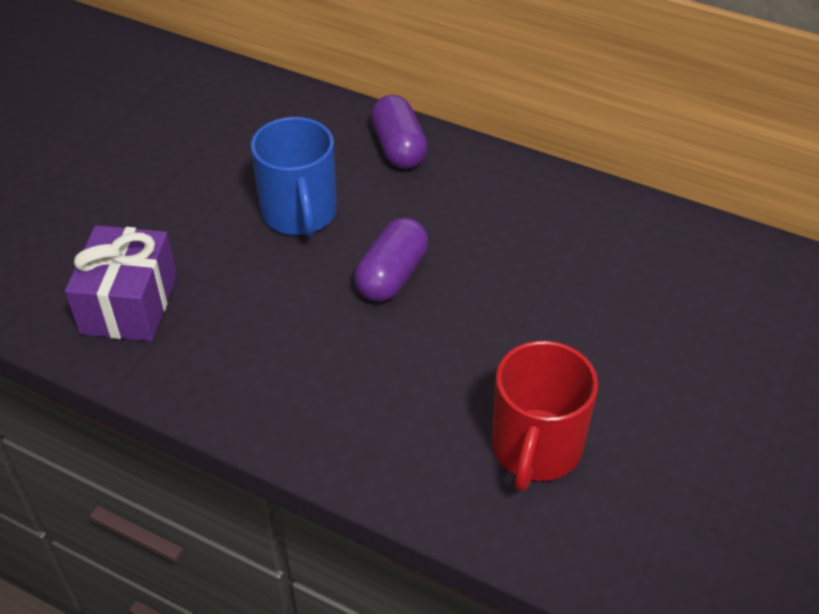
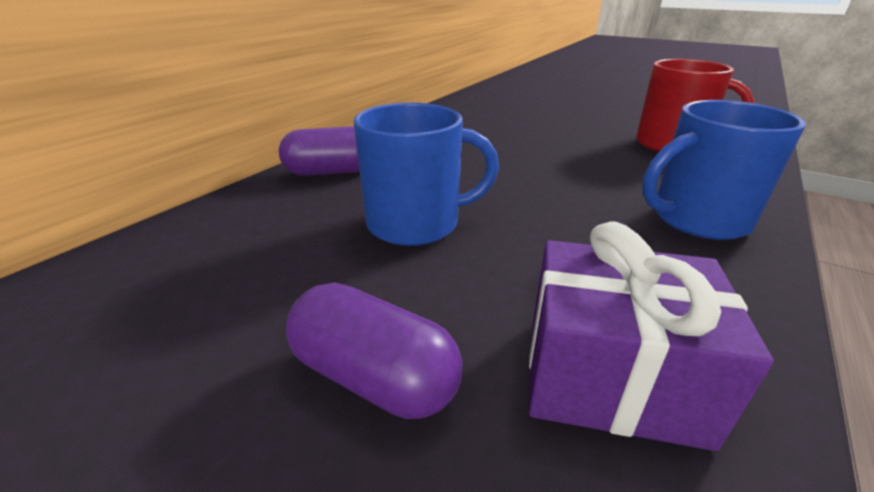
camera: 85 degrees left, 15 degrees down
(313, 404) = (697, 219): none -> blue mug
(392, 276) = (513, 180): purple capsule -> purple capsule (374, 376)

